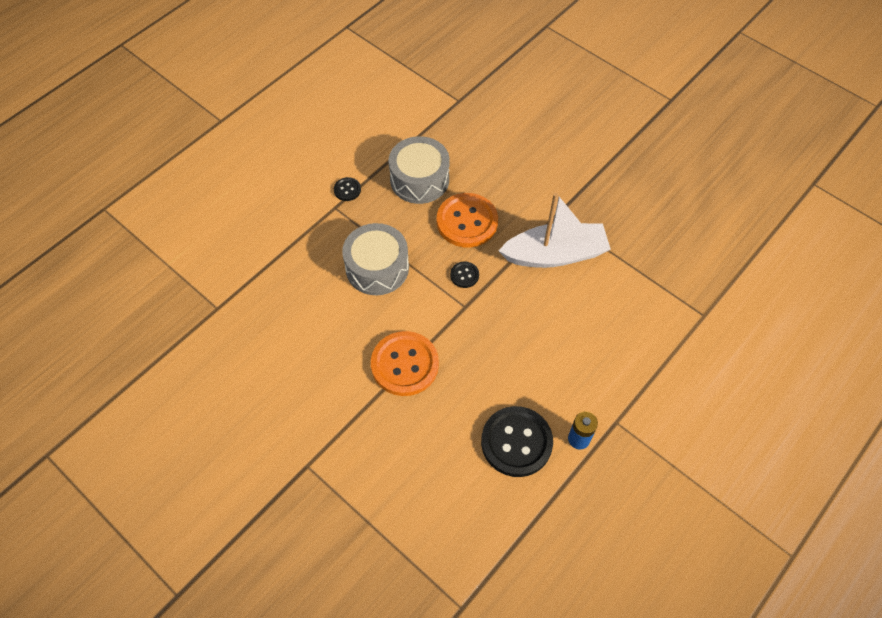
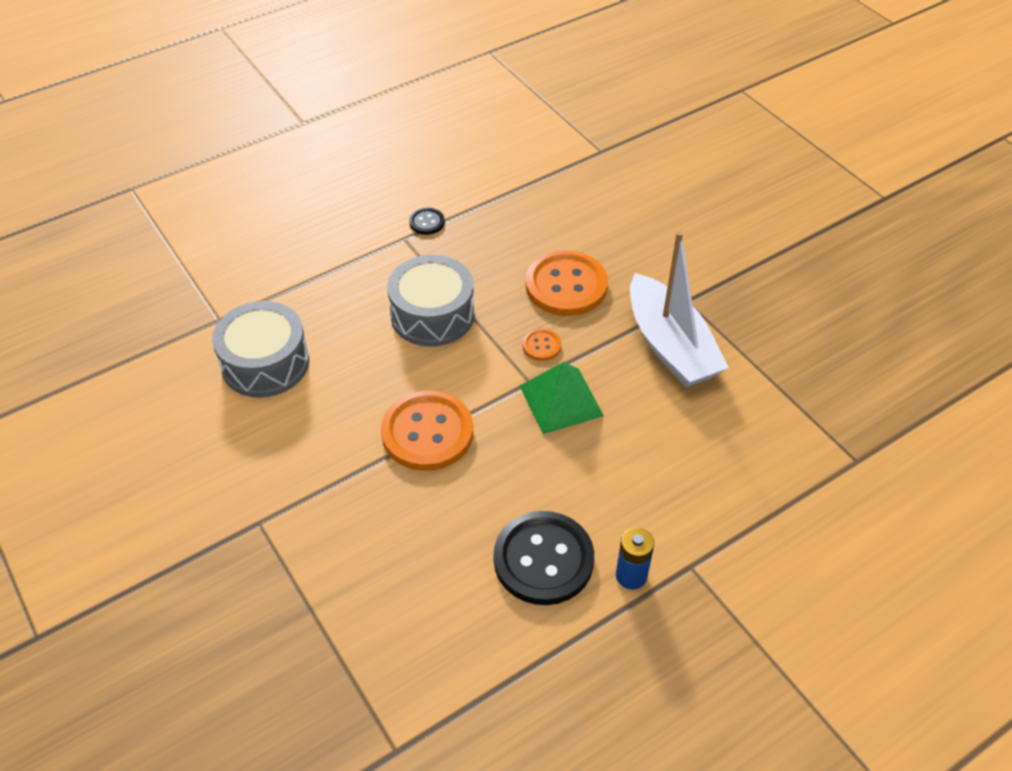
camera: 15 degrees right, 10 degrees down
(419, 179) = (521, 228): grey drum -> grey drum (265, 363)
(464, 275) = (541, 346): black button -> orange button
(491, 316) = (561, 400): none -> green pyramid
(555, 254) = (670, 346): white boat -> white boat turned 60 degrees clockwise

